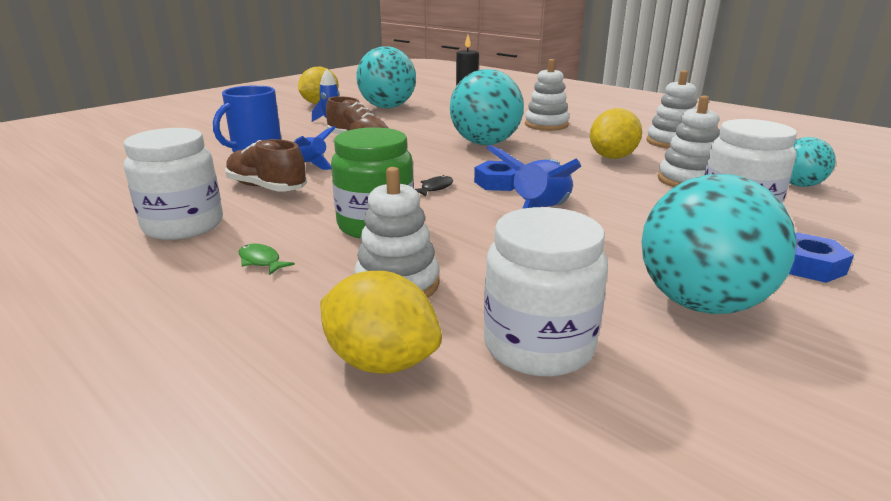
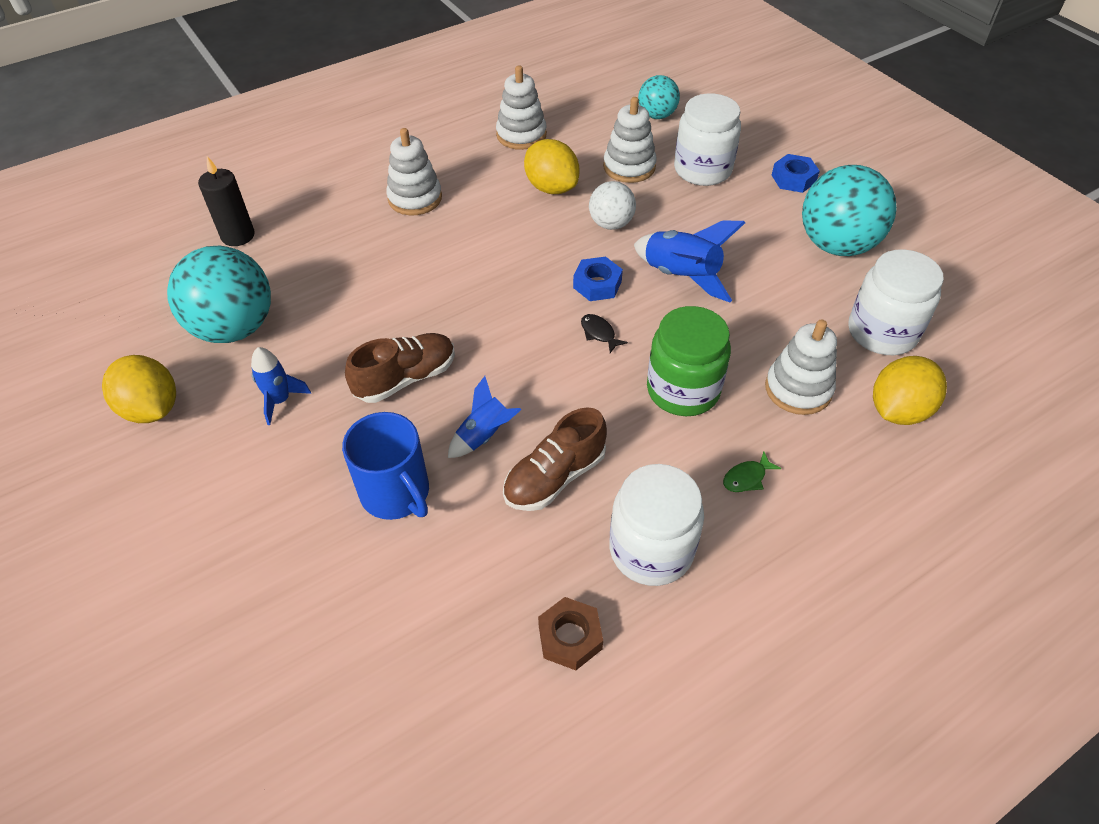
camera: 75 degrees left, 25 degrees up
(112, 205) = (570, 637): none -> brown nut
(485, 143) = (465, 265): turquoise ball -> none
(588, 180) = (611, 224): none -> white ball

